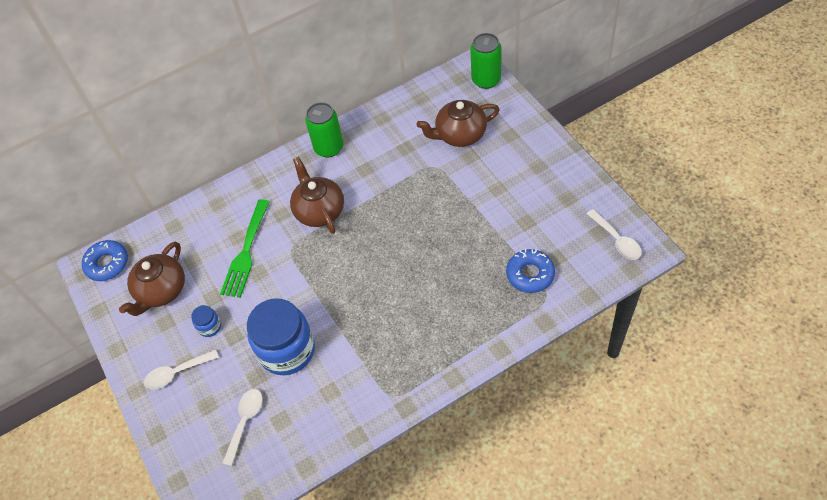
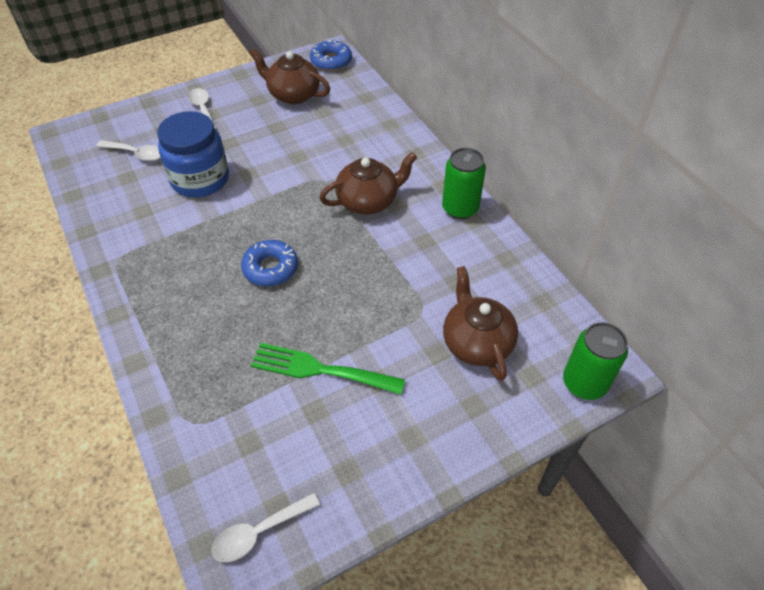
camera: 85 degrees right, 5 degrees down
(209, 326) = (244, 127): blue jar -> none
(246, 252) = (324, 147): green fork -> green fork (320, 370)
(530, 274) = (230, 406): blue donut -> blue donut (270, 268)

